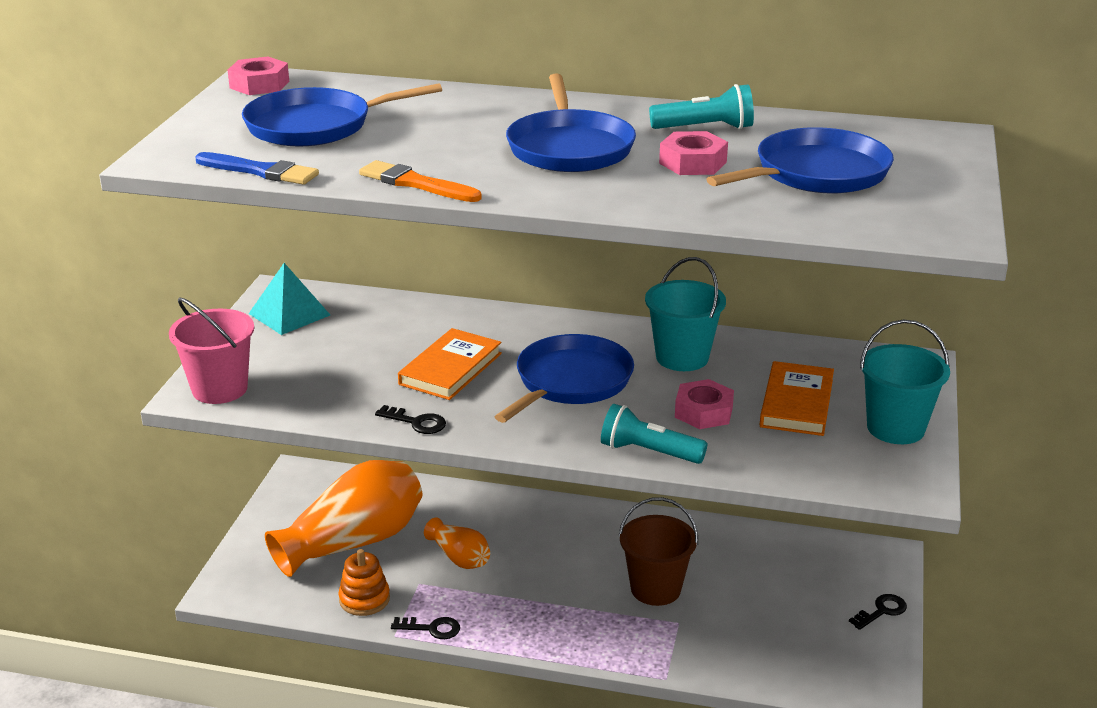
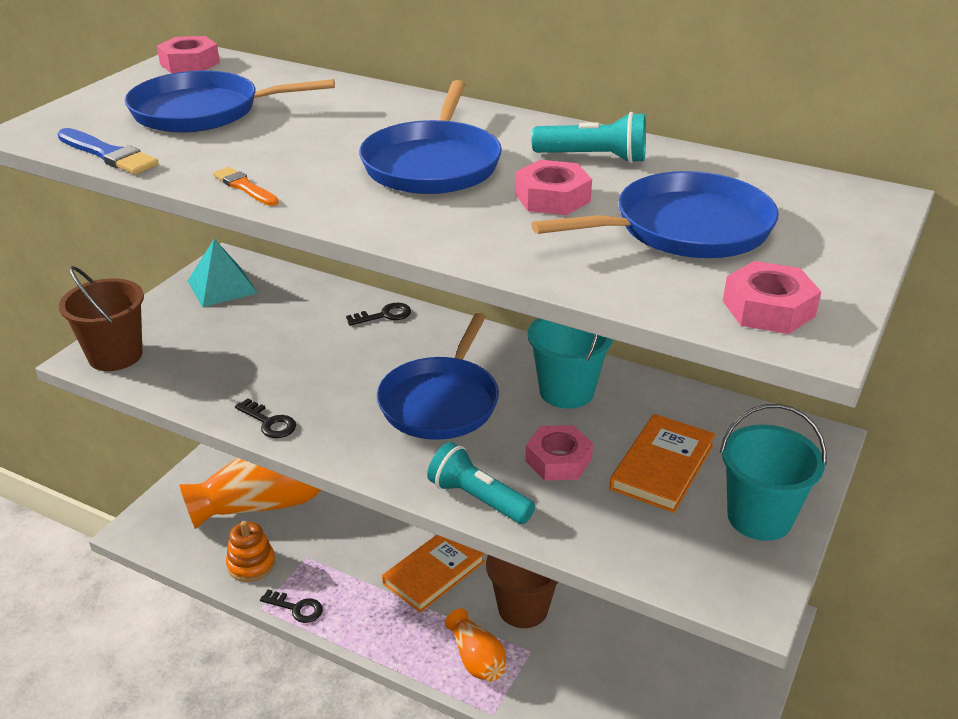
camera: 15 degrees right, 5 degrees up
(219, 389) = (115, 355): pink bucket -> brown bucket
(416, 183) = (244, 187): orange brush -> orange brush, size x0.65
(450, 369) = (334, 368): orange book -> orange book (434, 572)
(459, 557) = (354, 537): orange vase -> orange vase (476, 659)
(570, 382) = (441, 401): blue pan -> blue pan turned 150 degrees clockwise
(881, 611) = (743, 682): black key -> black key (384, 315)
(914, 221) = (768, 308): none -> pink nut

